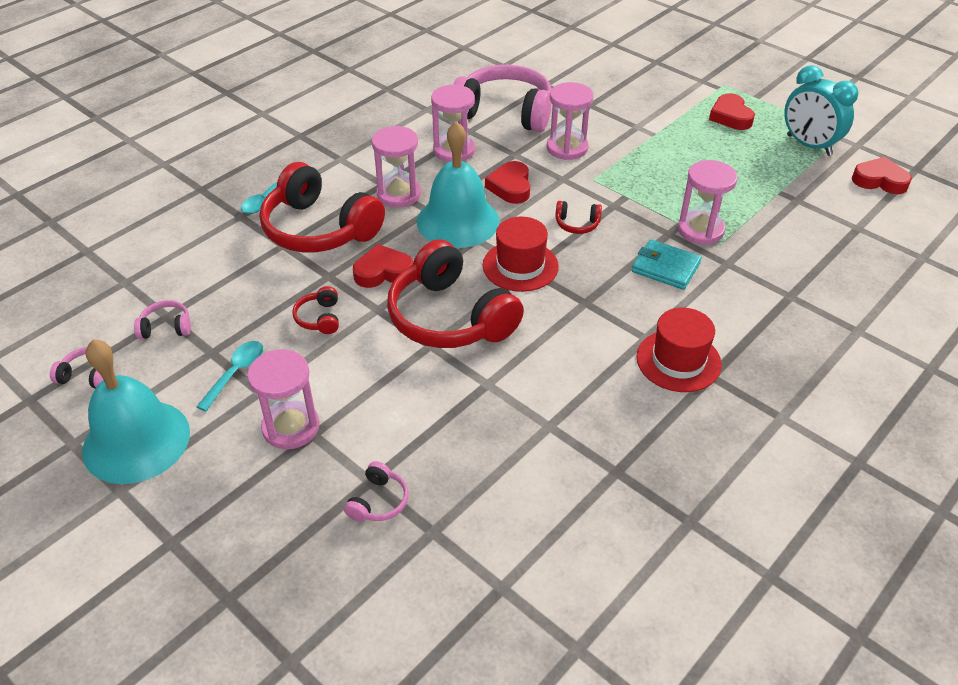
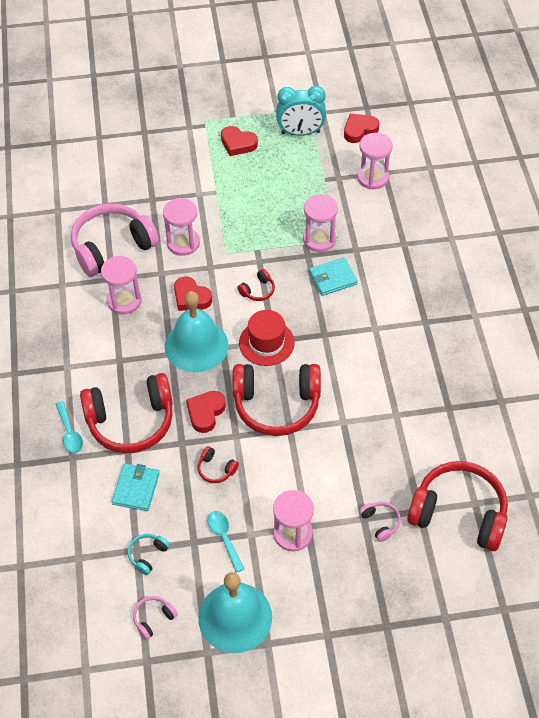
camera: 50 degrees left, 10 degrees up
(166, 327) = (147, 555): pink headphones -> turquoise headphones
(241, 275) = (136, 488): none -> turquoise wallet
(398, 194) = (139, 358): pink hourglass -> pink hourglass (372, 177)
(469, 578) = (459, 513): none -> red headphones
(678, 361) = (403, 327): red hat -> none

